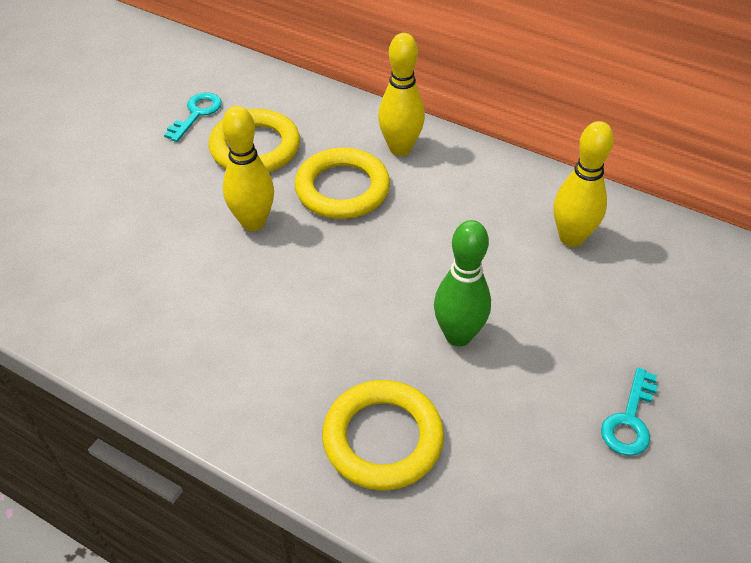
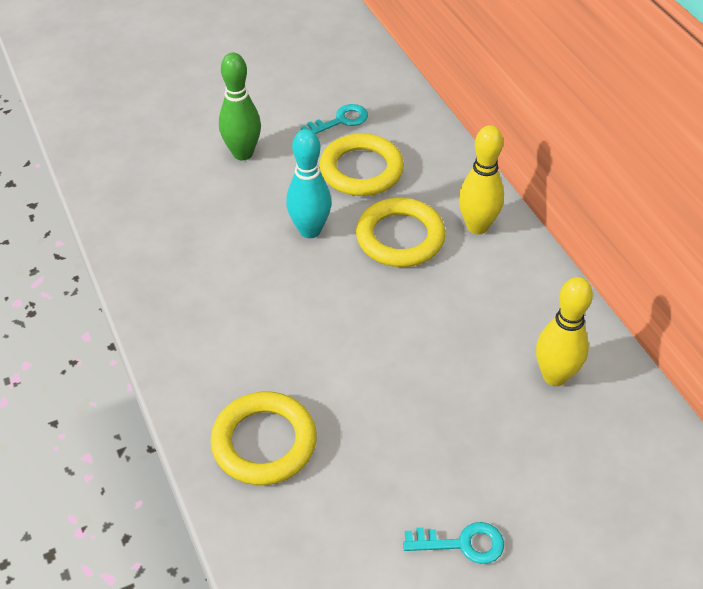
camera: 35 degrees right, 0 degrees up
(253, 222) = (310, 230): yellow bowling pin -> turquoise bowling pin
(458, 335) = (387, 401): green bowling pin -> green bowling pin (243, 153)
(629, 420) = (462, 544): turquoise key -> turquoise key turned 150 degrees counterclockwise

